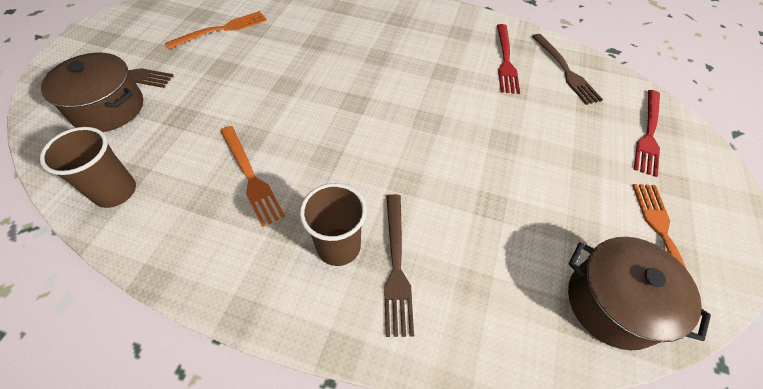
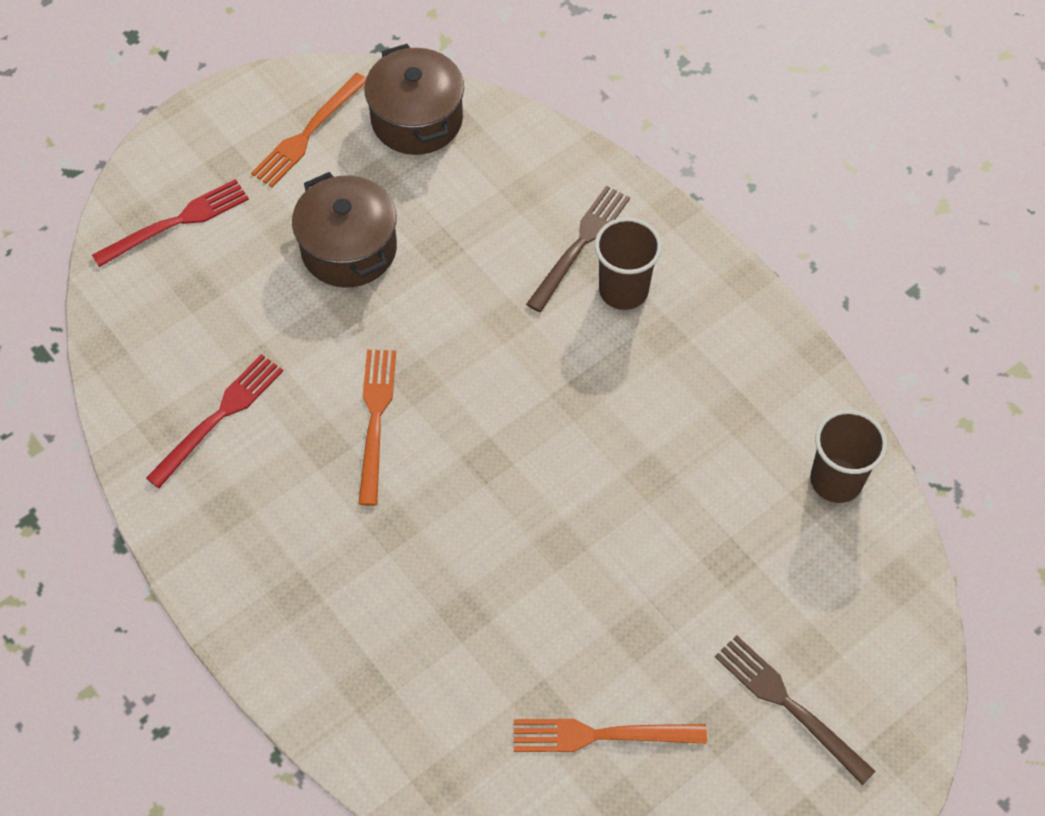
camera: 145 degrees left, 5 degrees up
(108, 108) = (823, 633): brown pot -> brown pot (349, 249)
(250, 177) = (675, 418): orange fork -> orange fork (375, 419)
(565, 70) = (158, 355): brown fork -> none

